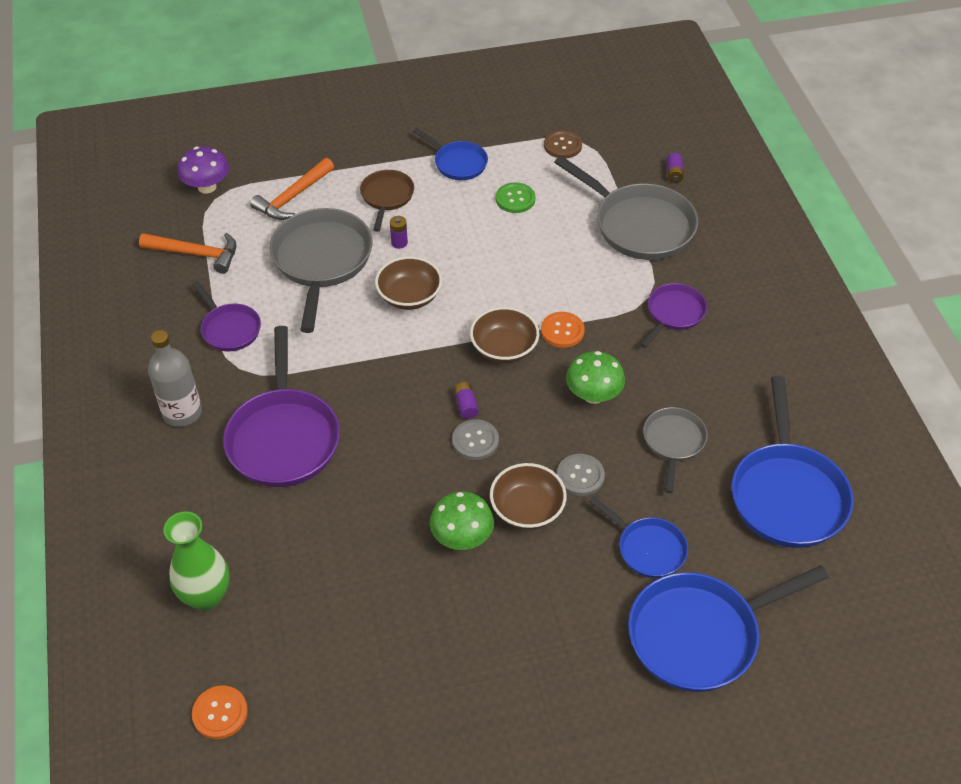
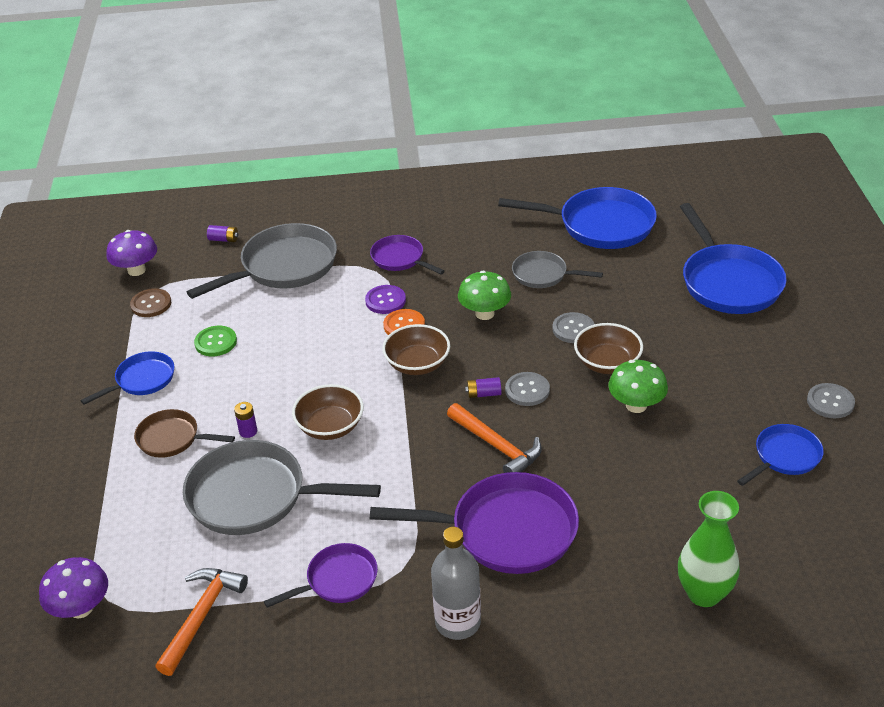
camera: 80 degrees left, 10 degrees down
(220, 713) = (833, 579): orange button -> none
(293, 197) = (137, 521): orange hammer -> orange hammer (497, 446)
(487, 735) = (830, 402): none -> grey button
(599, 311) = (385, 301): none -> purple button
(611, 125) = (136, 270): none -> purple mushroom
(648, 548) = (649, 299): blue pan -> blue pan (784, 457)

